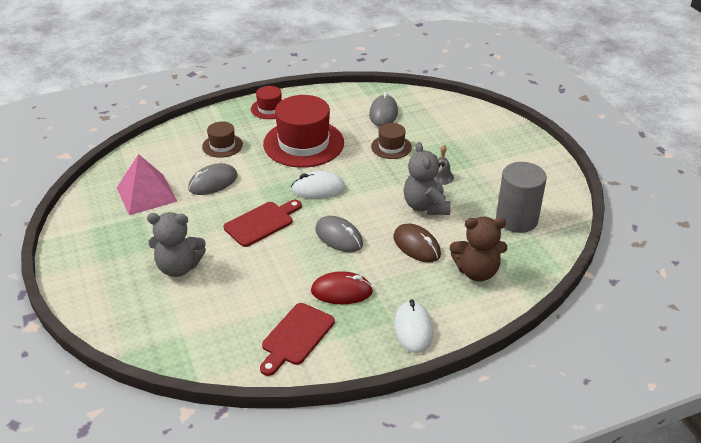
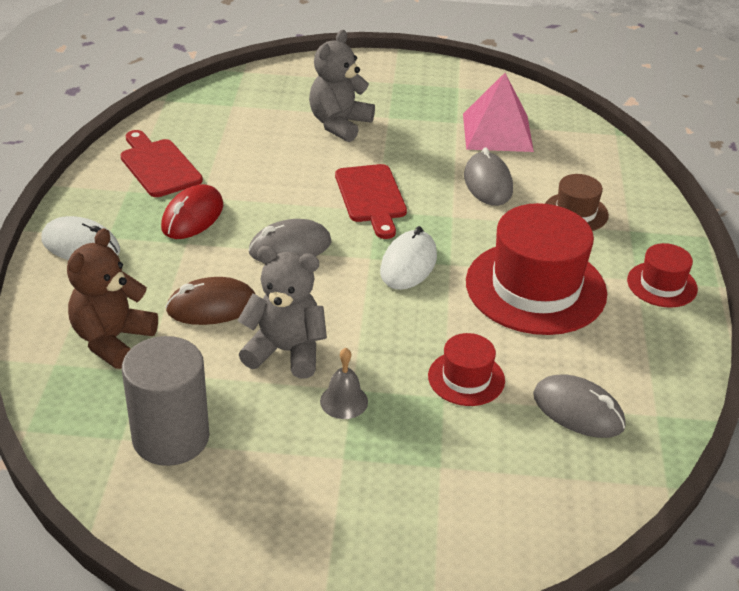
camera: 115 degrees right, 0 degrees up
(391, 147) = (466, 378): brown hat -> red hat

